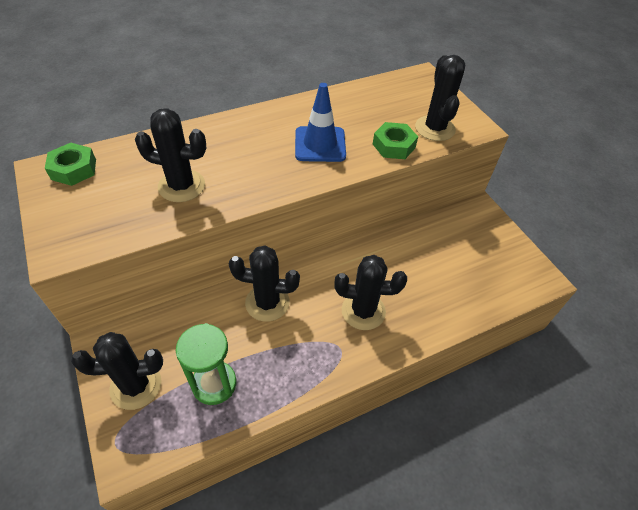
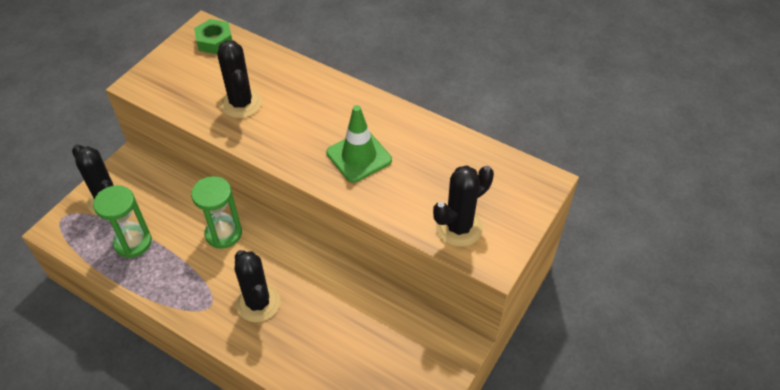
camera: 60 degrees right, 0 degrees up
(267, 303) = (223, 233): black cactus -> green hourglass
(320, 144) = (359, 156): blue traffic cone -> green traffic cone
(394, 146) = (402, 208): green nut -> none

